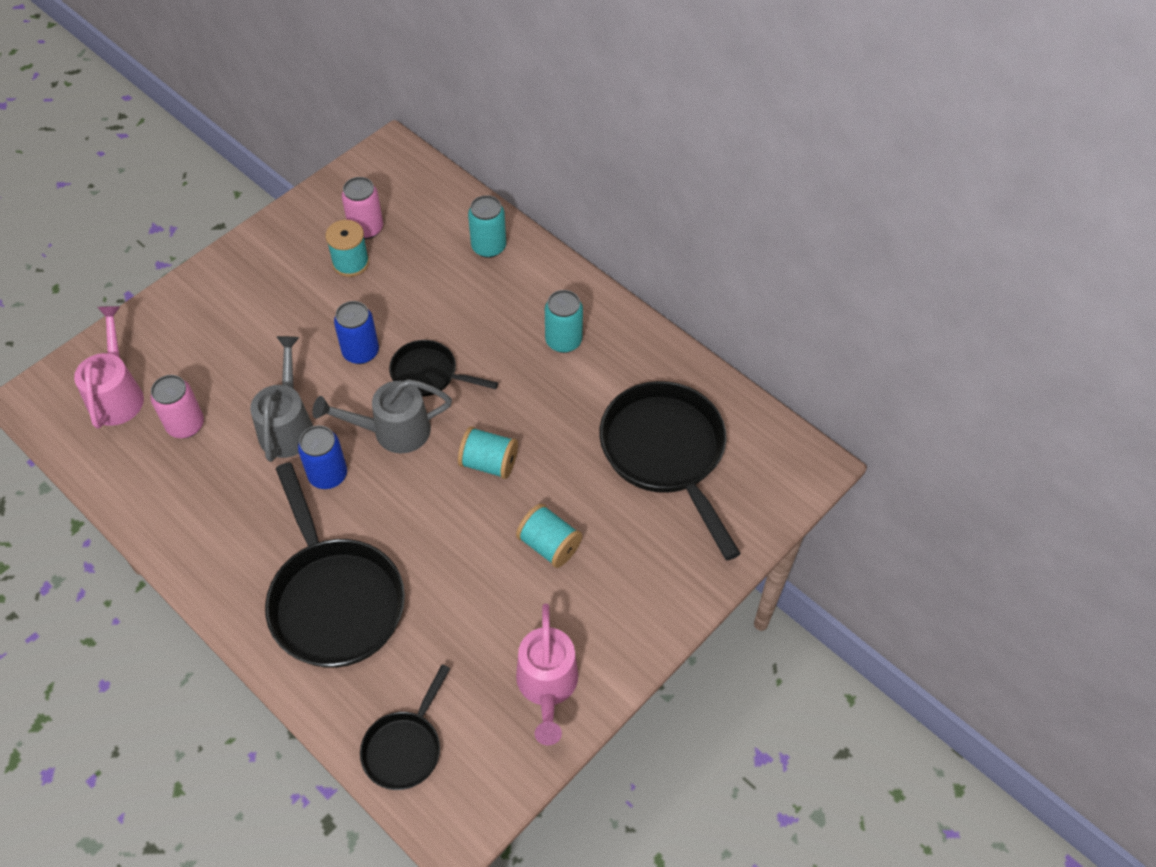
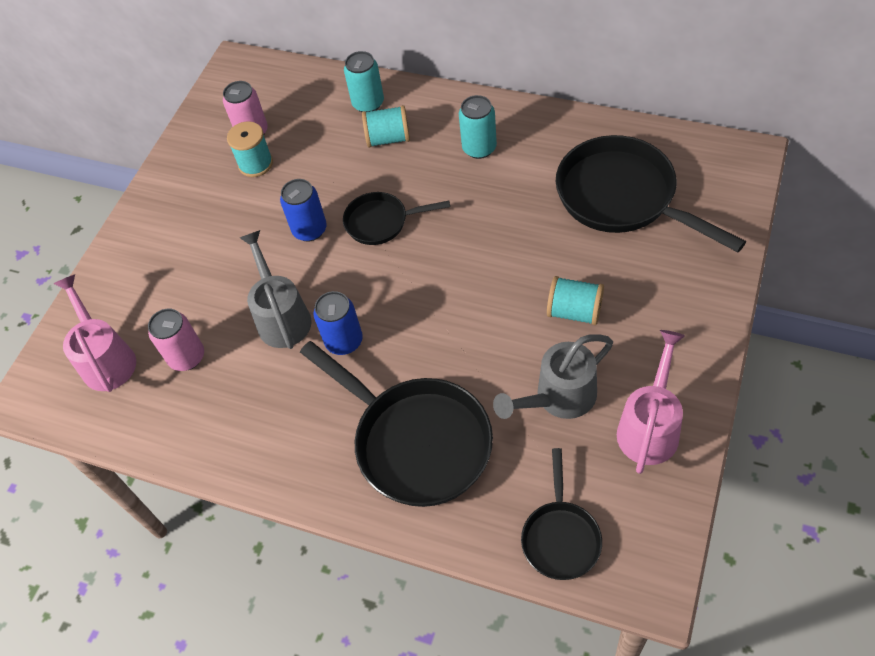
camera: 15 degrees left, 0 degrees up
(392, 431) = (378, 281): grey watering can -> grey watering can (558, 398)
(489, 463) = (479, 269): turquoise spool -> turquoise spool (388, 139)
(547, 686) = (650, 426): pink watering can -> pink watering can turned 135 degrees counterclockwise

